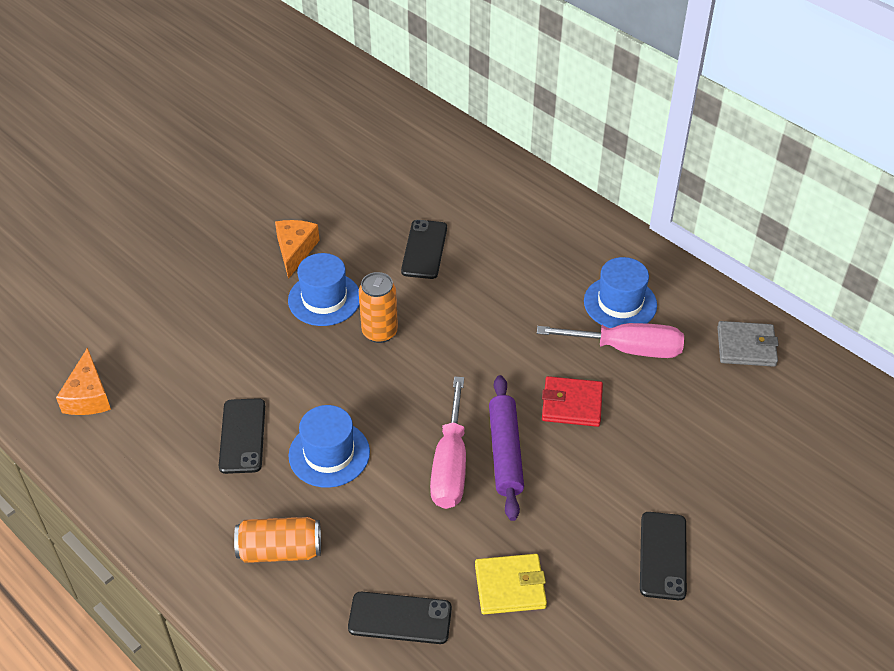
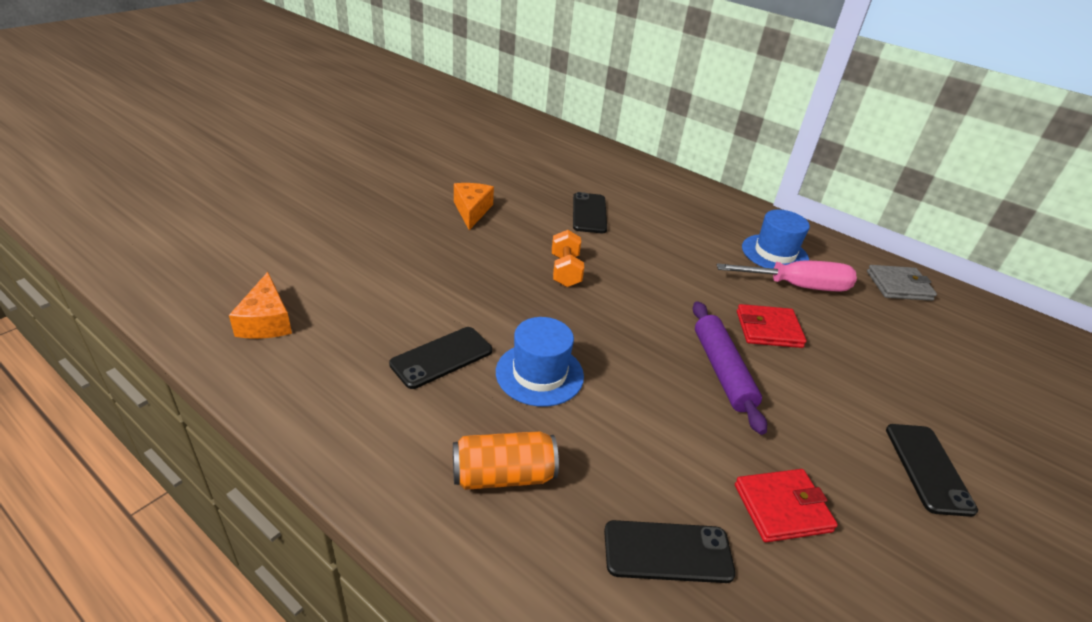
camera: 10 degrees left, 10 degrees down
(242, 436) = (442, 357): black phone -> black phone turned 60 degrees clockwise
(324, 299) = (506, 245): blue hat -> none
(380, 332) = (565, 271): orange can -> orange dumbbell
(450, 465) = (670, 383): pink screwdriver -> none
(510, 586) = (782, 508): yellow wallet -> red wallet

